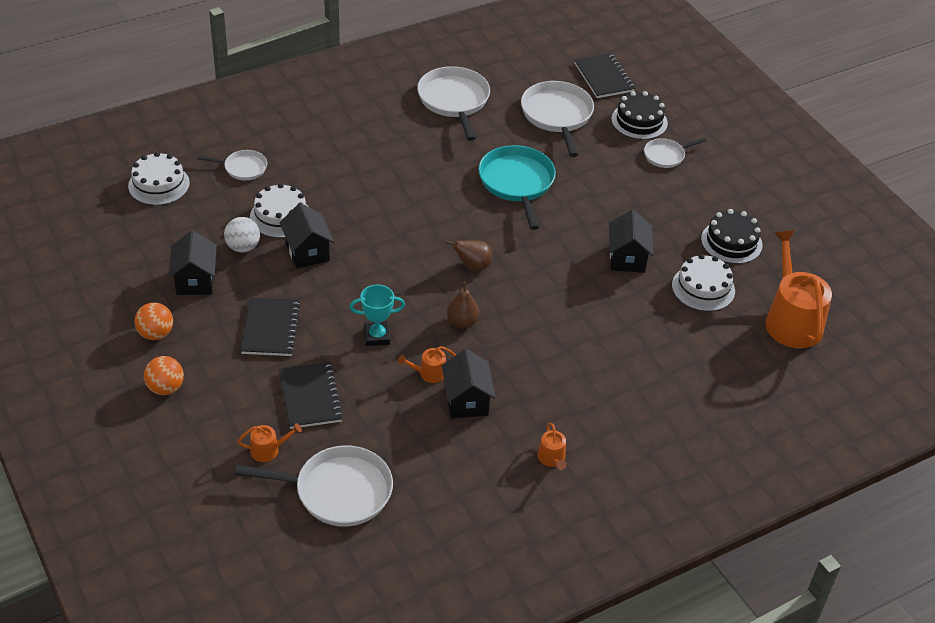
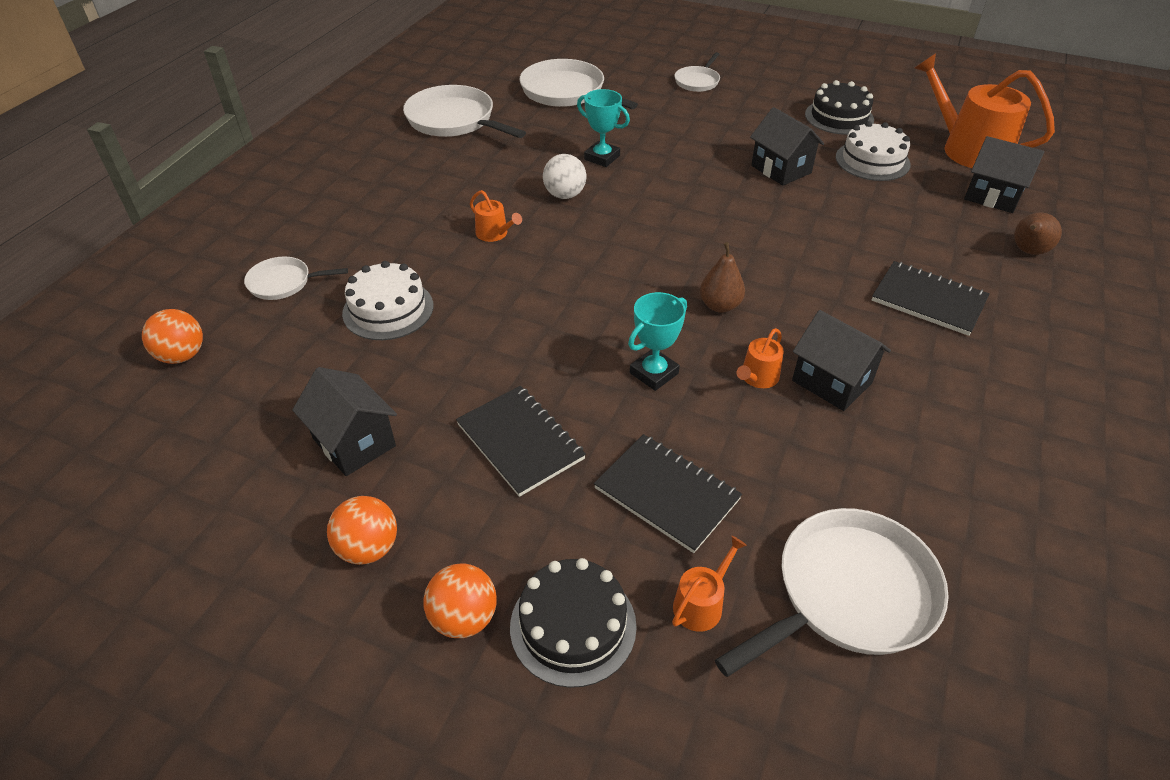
camera: 35 degrees left, 0 degrees up
(159, 184) = (182, 356): white cake -> orange ball
(243, 168) = (283, 283): white pan -> white pan turned 150 degrees counterclockwise
(243, 247) = (377, 367): white ball -> white ball (565, 195)
(307, 252) = (464, 329): black house -> black house (992, 196)
(472, 266) = (658, 248): brown pear -> brown pear (1027, 251)
(517, 183) = (602, 157): turquoise pan -> turquoise trophy
(552, 459) = (988, 386): orange watering can -> orange watering can (494, 234)
(603, 77) = (568, 50): black notebook -> black notebook (928, 300)
(639, 121) = (641, 67): black cake -> black cake (573, 625)

